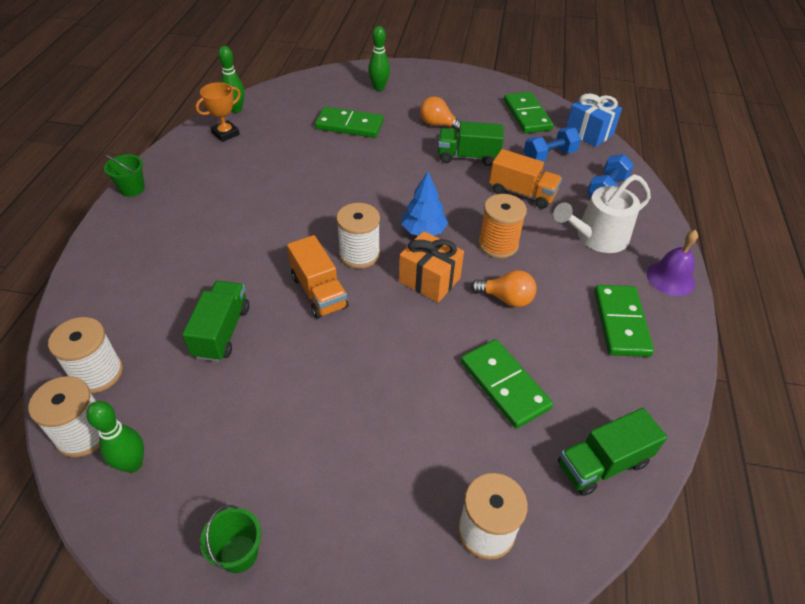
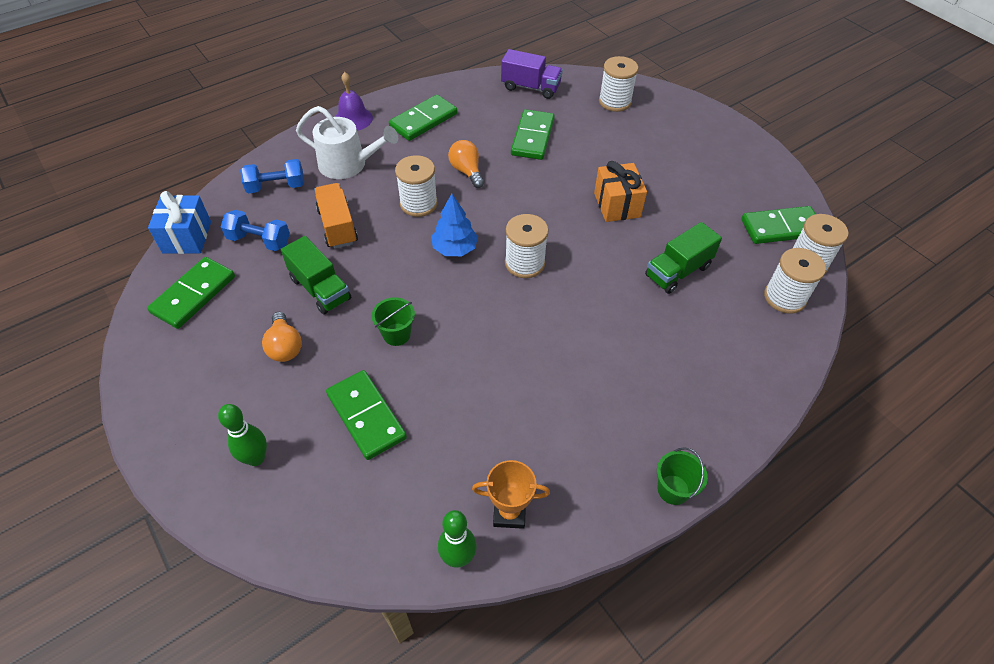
camera: 135 degrees left, 5 degrees up
(133, 464) = (781, 228): green bowling pin -> green domino
(239, 553) = (741, 159): green bucket -> green bucket (396, 334)
(319, 292) = (584, 255): orange truck -> none
(429, 280) = (498, 213): orange gift -> orange gift (617, 205)
(498, 244) = (418, 204): orange spool -> white spool
(602, 464) = (530, 87): green truck -> purple truck

